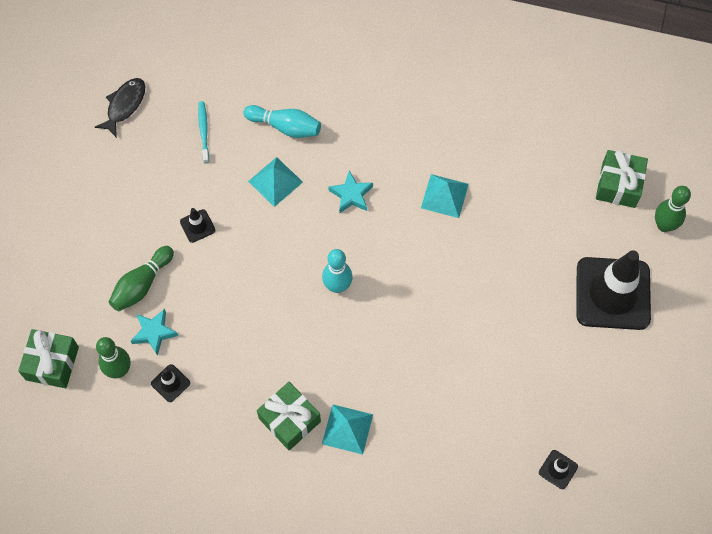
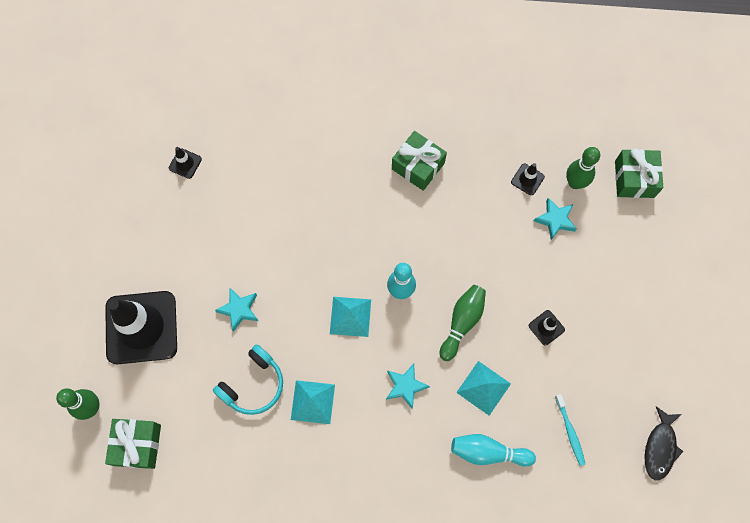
camera: 170 degrees right, 5 degrees up
(142, 284) = (580, 262): green bowling pin -> green bowling pin (462, 323)
(347, 429) = (367, 167): turquoise pyramid -> turquoise pyramid (350, 316)
(501, 220) = (253, 385): none -> turquoise headphones
(509, 295) = (239, 309): none -> turquoise star

